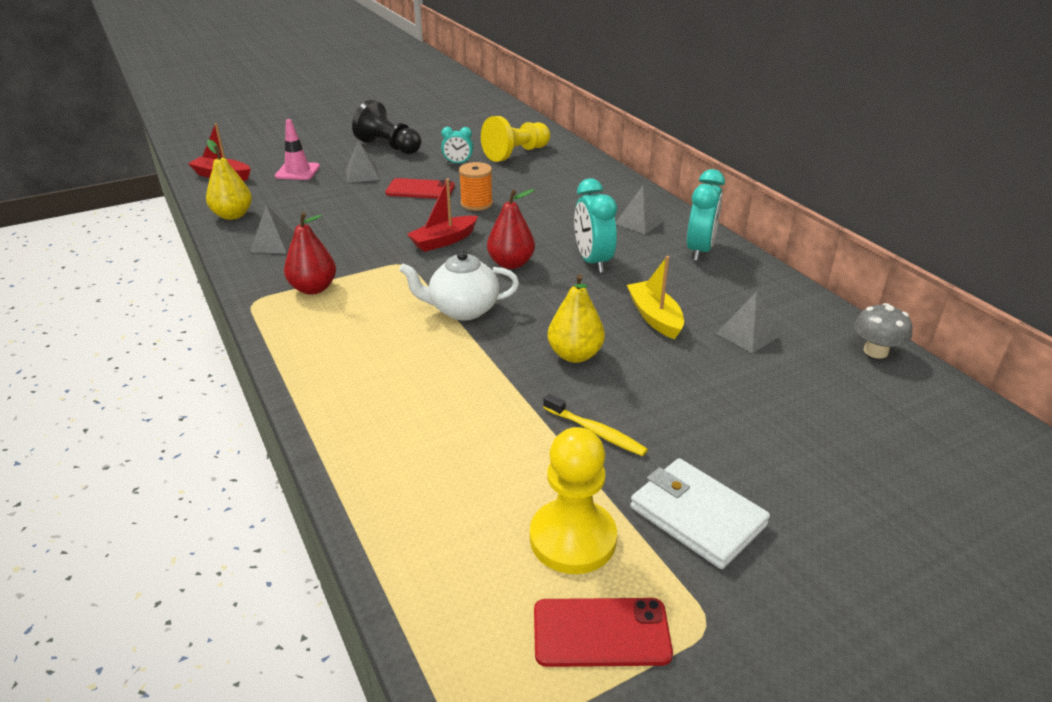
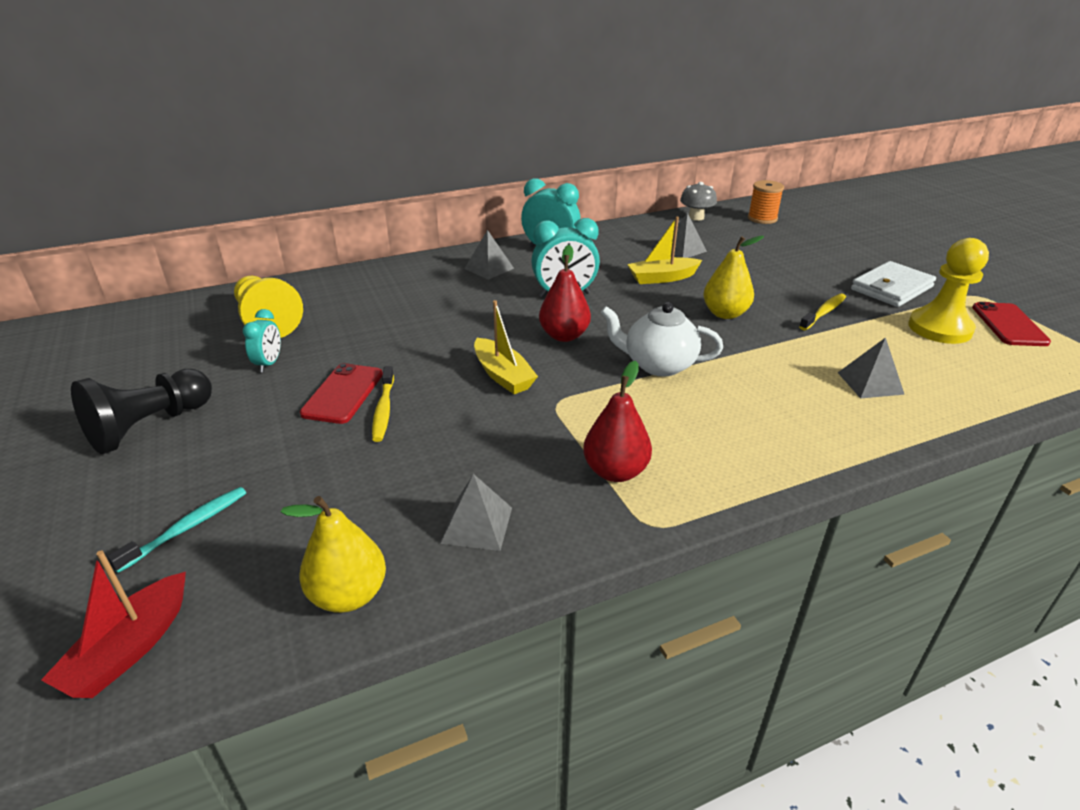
camera: 85 degrees left, 0 degrees up
(297, 171) = (187, 528): pink traffic cone -> turquoise toothbrush
(362, 174) = (253, 449): grey pyramid -> grey pyramid (870, 383)
(400, 204) = (383, 410): none -> yellow toothbrush
(444, 241) = (503, 375): red boat -> yellow boat
(462, 310) = (658, 365): white teapot -> white teapot turned 105 degrees clockwise
(476, 204) = (408, 352): orange spool -> orange spool (762, 218)

